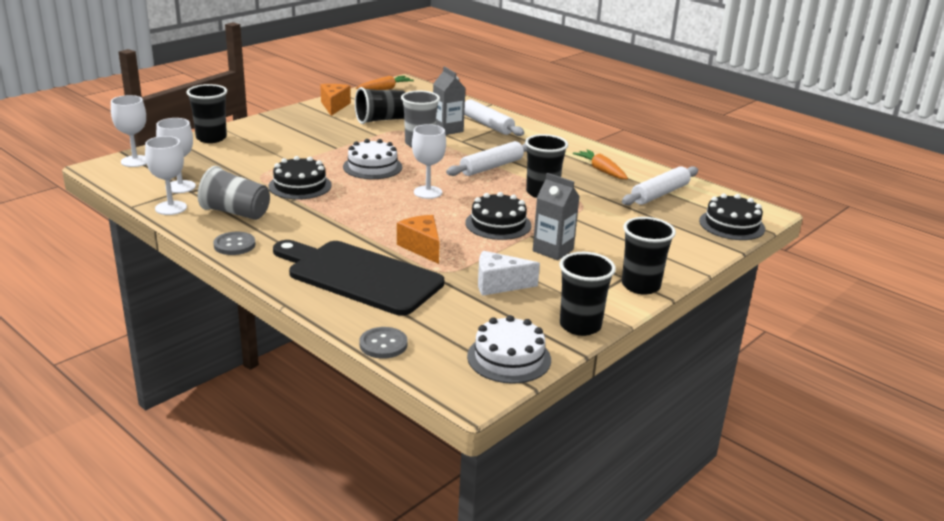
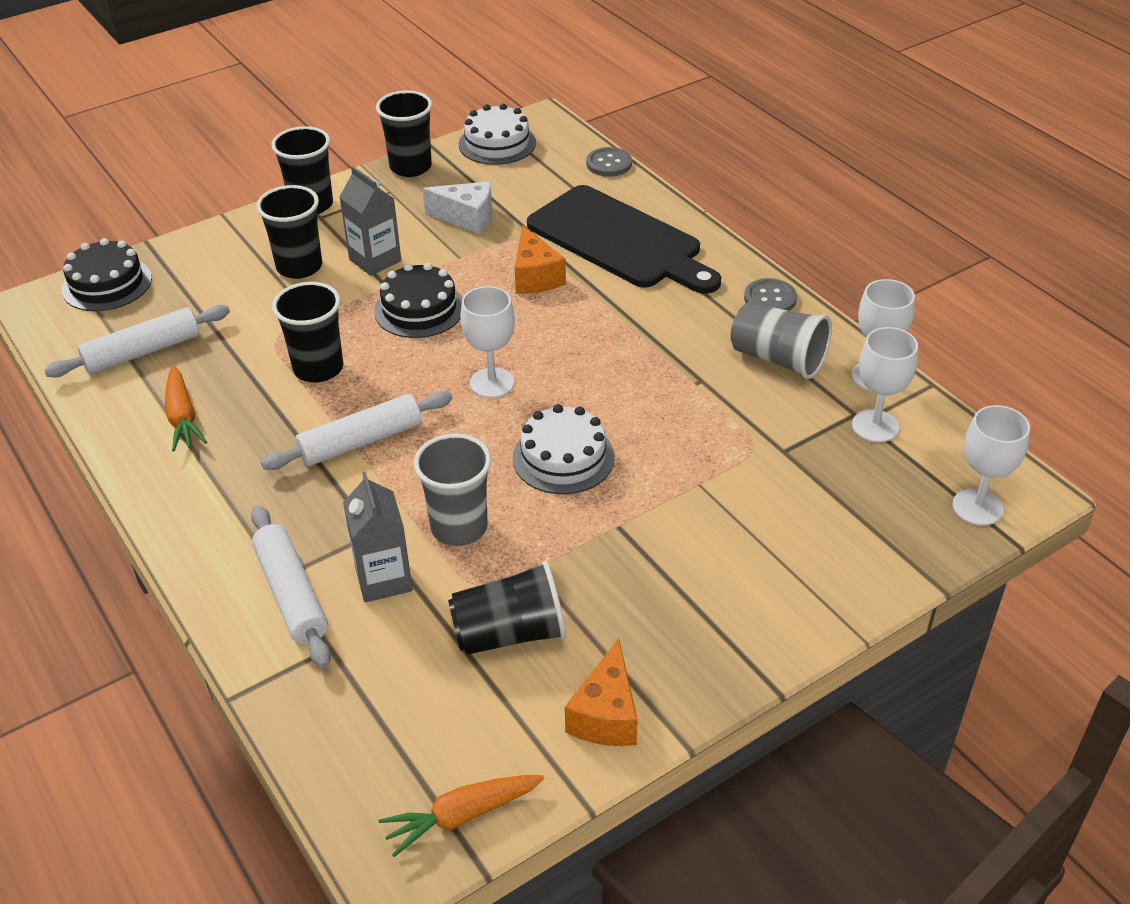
camera: 165 degrees left, 15 degrees up
(211, 138) = (862, 581): black cup -> black cup (299, 267)
(300, 186) = (687, 414): black cake -> none

